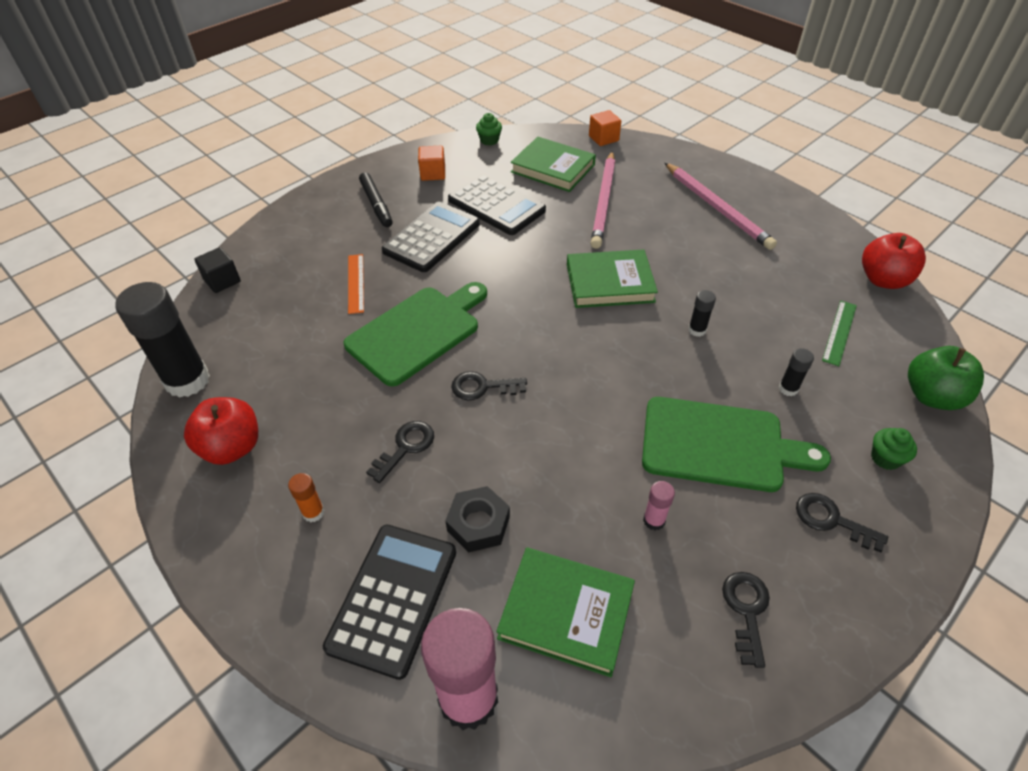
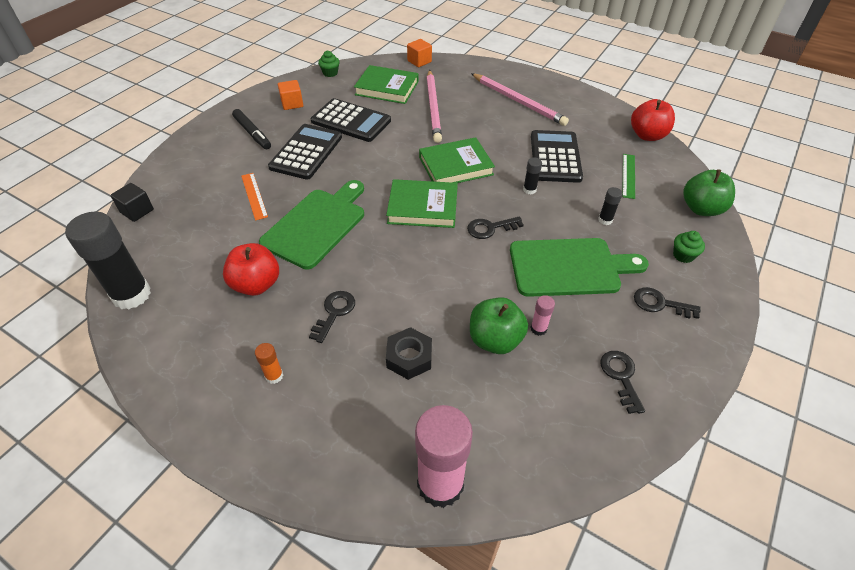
camera: 15 degrees left, 0 degrees up
(232, 447) = (188, 340): red apple -> red apple (256, 284)
(393, 598) = (359, 426): black calculator -> black calculator (555, 157)
(482, 387) = (381, 257): black key -> black key (490, 228)
(566, 613) = (494, 407): green book -> green book (422, 207)
(592, 523) = (495, 340): none -> green apple

